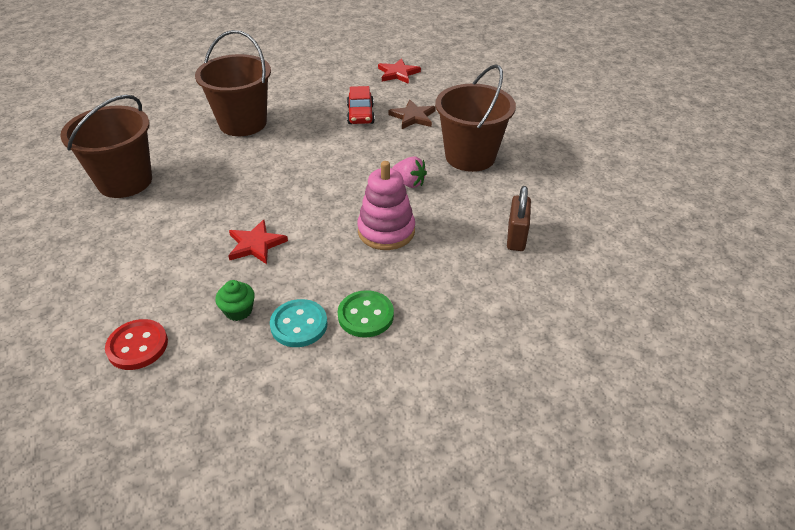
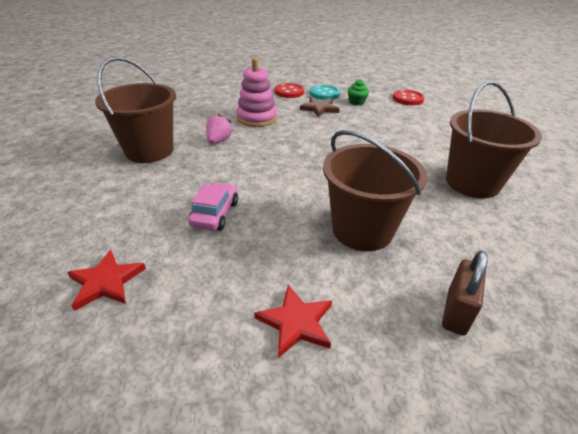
camera: 165 degrees left, 5 degrees down
(256, 244) = (346, 125): red star -> red star (296, 322)
(360, 115) = (215, 214): red car -> pink car
(365, 315) = (289, 92): green button -> red button
(409, 183) = (219, 141): pink strawberry -> pink strawberry turned 60 degrees clockwise
(413, 117) = (159, 199): brown star -> brown star (319, 108)
(516, 237) = (179, 104): brown padlock -> brown padlock (456, 312)

